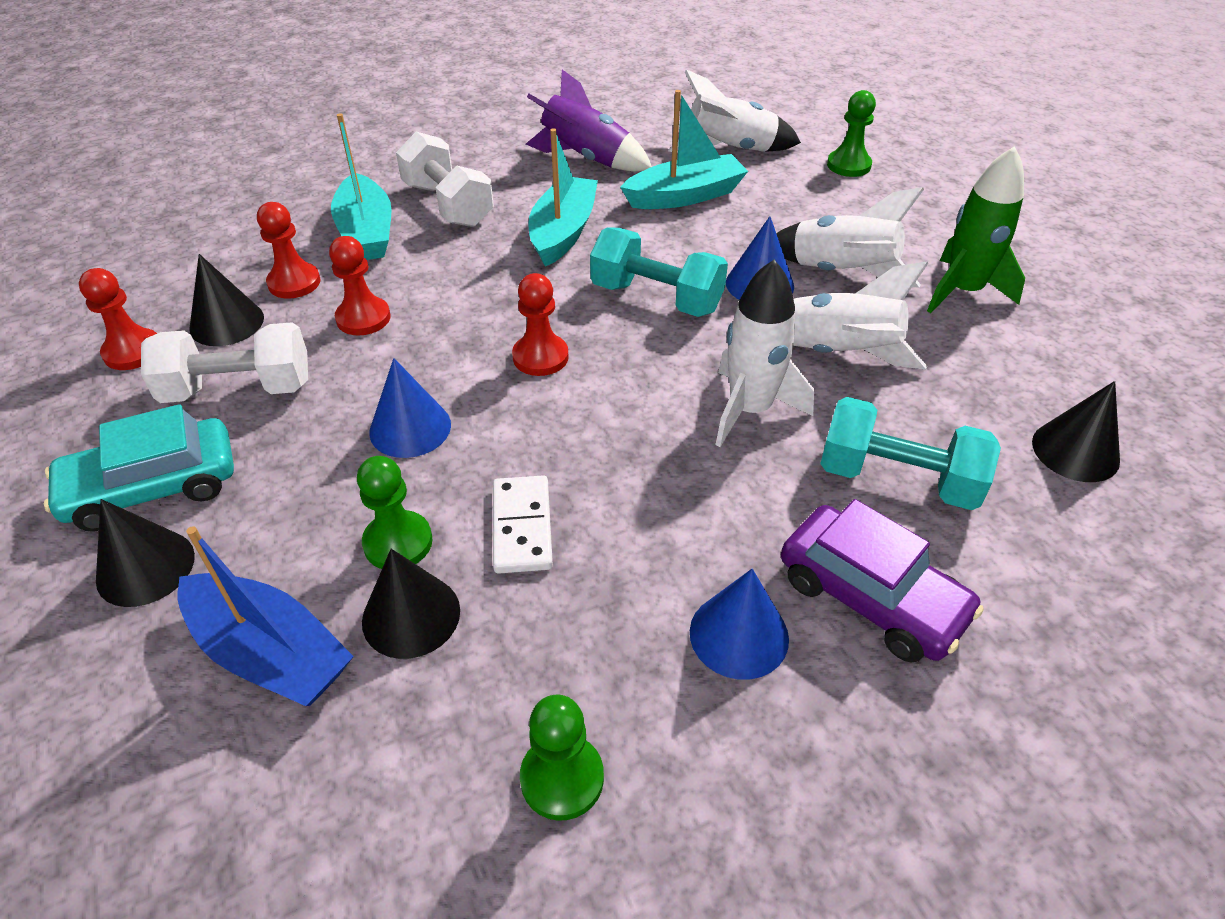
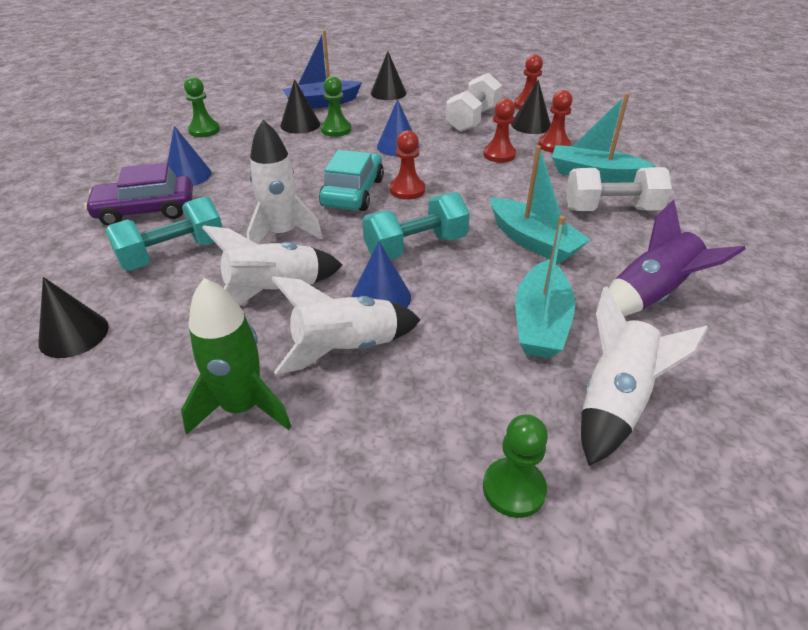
camera: 125 degrees right, 5 degrees down
(153, 487) = (429, 98): turquoise car -> turquoise car (353, 192)
(522, 527) = (306, 153): white domino -> none

